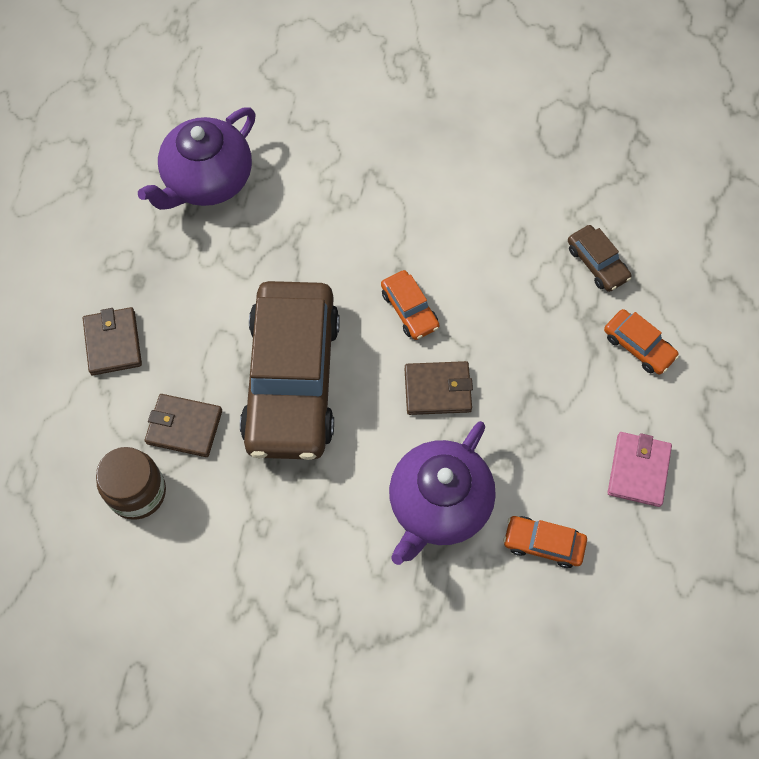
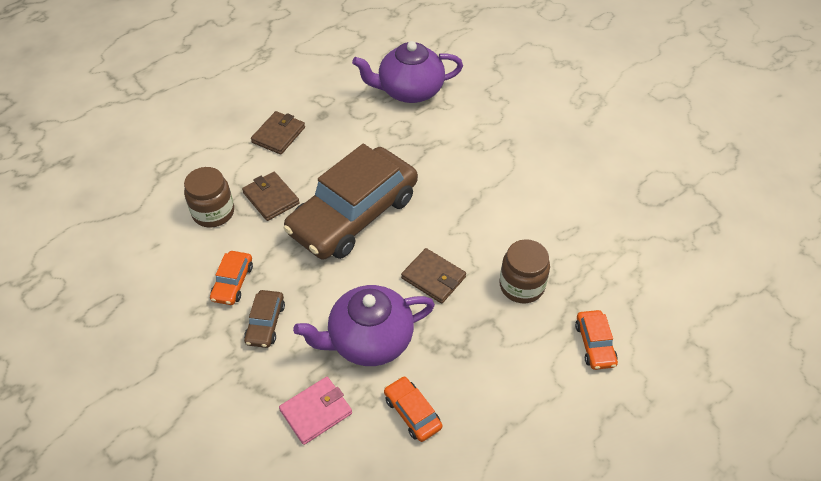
camera: 40 degrees right, 15 degrees down
(409, 309) = (460, 224): orange car -> orange car (232, 282)
(526, 334) = (521, 286): none -> brown jar
(597, 263) = (611, 277): brown car -> brown car (265, 323)
(638, 470) = (521, 418): pink wallet -> pink wallet (316, 412)

